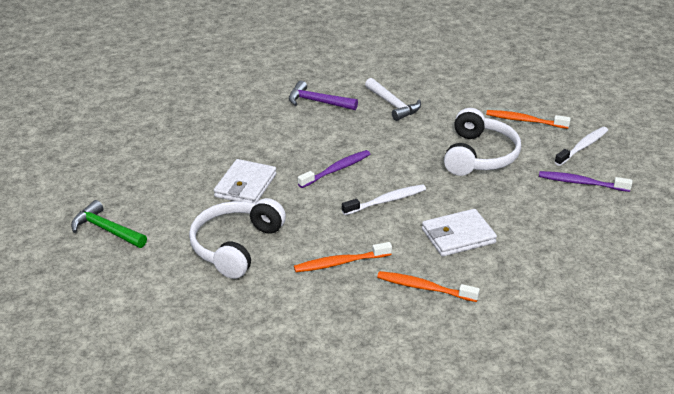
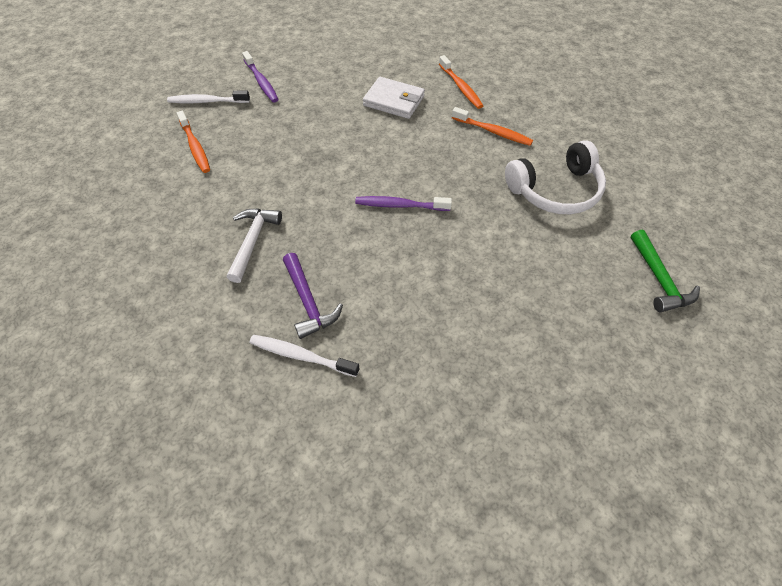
camera: 135 degrees left, 20 degrees up
(245, 185) = (493, 243): white wallet -> none
(386, 201) = (402, 153): white toothbrush -> white toothbrush (301, 356)
(479, 155) = (281, 142): white headphones -> none

